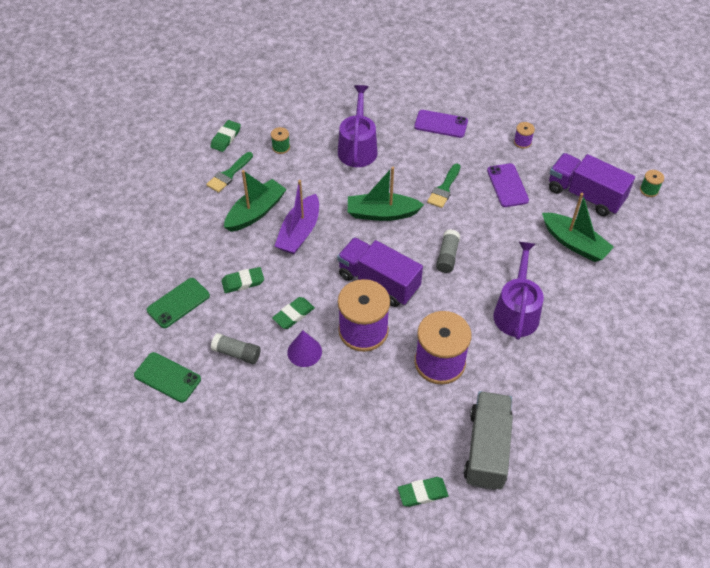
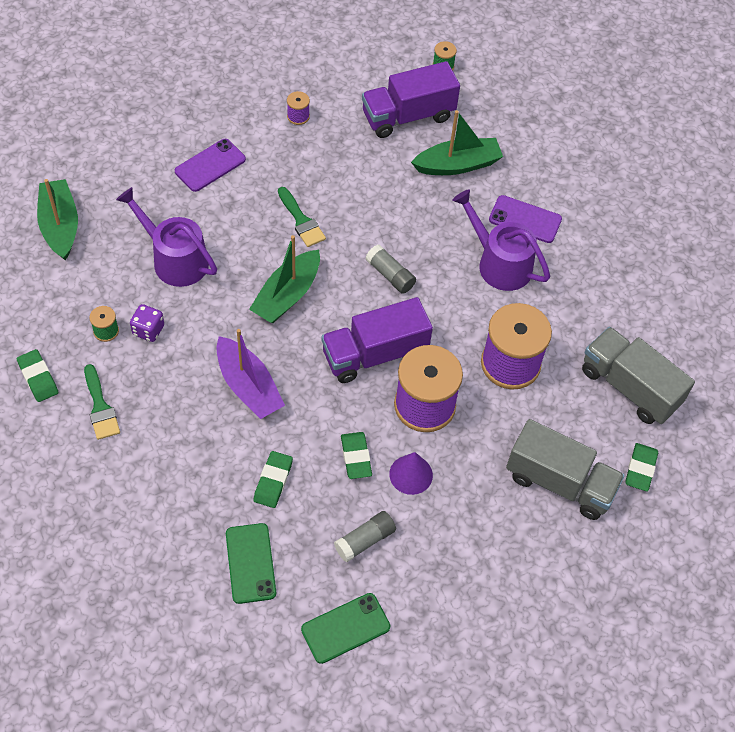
camera: 60 degrees left, 5 degrees up
(255, 212) = (182, 412): green boat -> green boat (60, 226)
(298, 165) = (148, 330): none -> purple dice
(368, 444) = (559, 482): none -> grey truck
(507, 185) = (343, 167): purple phone -> purple phone (525, 219)

